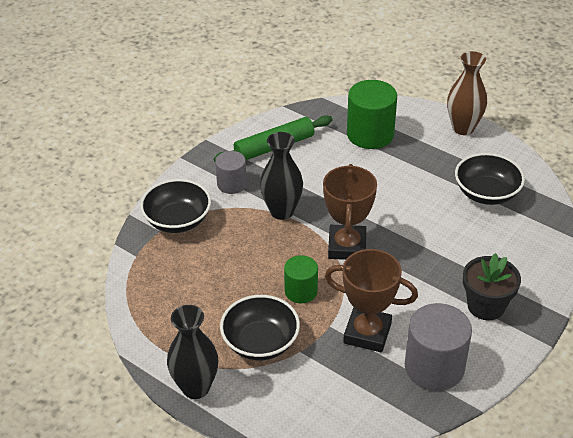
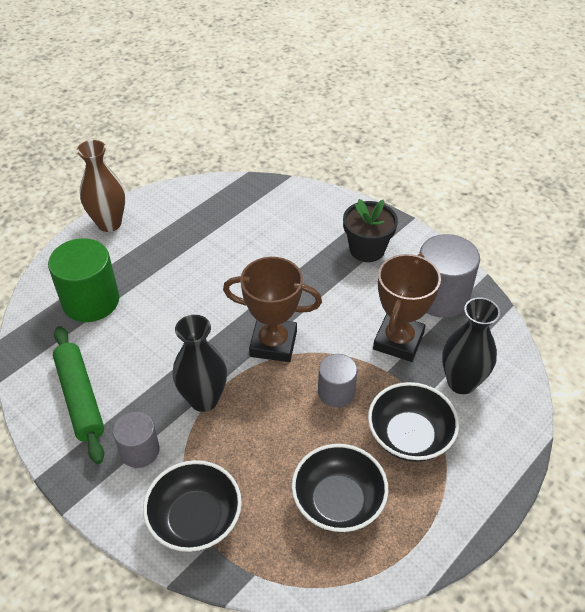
camera: 85 degrees left, 5 degrees up
(196, 387) = (475, 505): black vase -> black vase (461, 382)
(301, 291) = (336, 392): green cylinder -> grey cylinder
(486, 193) = (215, 223): black bowl -> black bowl (338, 501)

